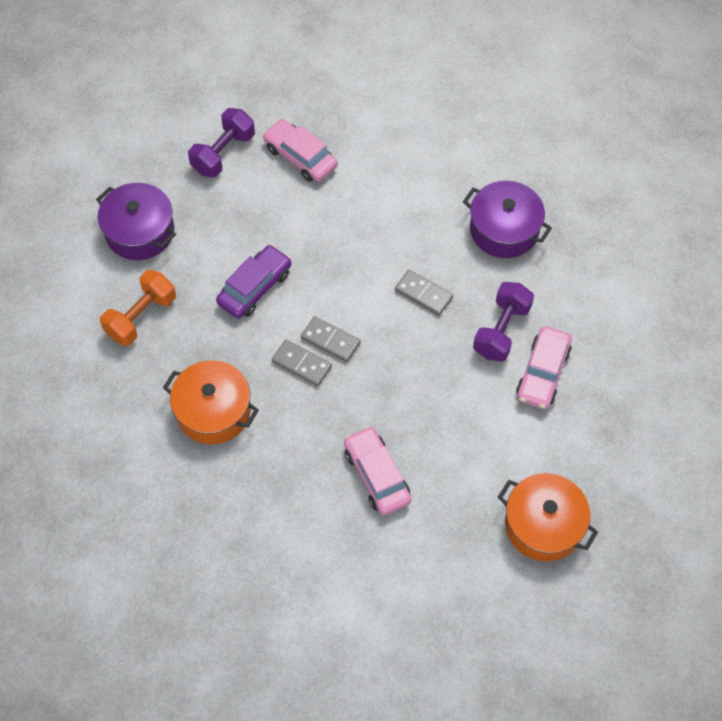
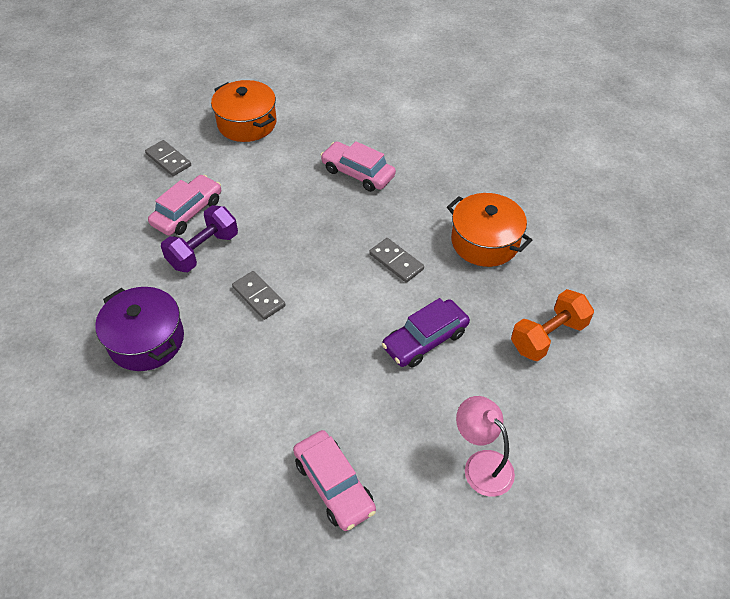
camera: 165 degrees left, 10 degrees down
(140, 232) = (545, 431): purple pot -> none
(190, 195) = (481, 464): none -> pink lamp
(223, 153) = (430, 515): purple dumbbell -> none
(330, 341) = (363, 275): grey domino -> grey domino (168, 160)
(377, 475) = (358, 173): pink car -> pink car turned 135 degrees clockwise

